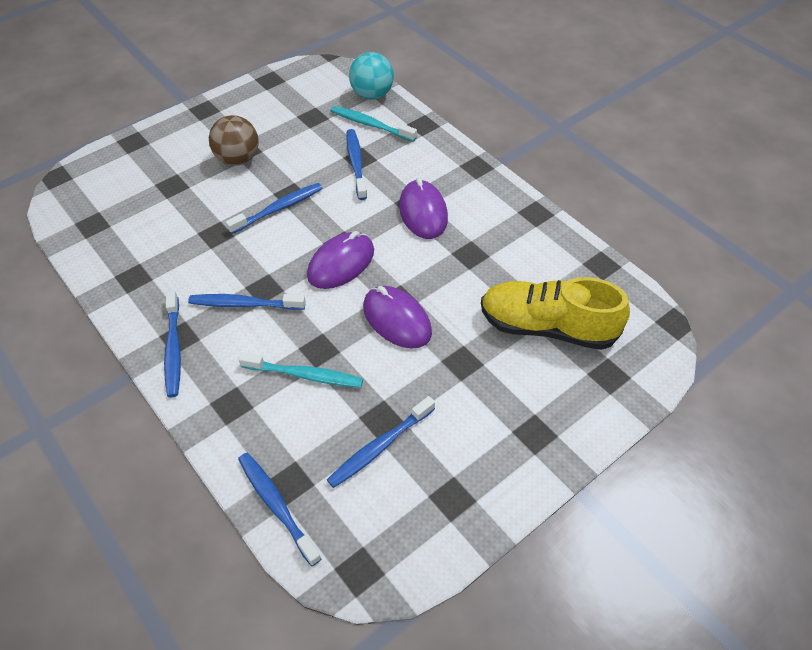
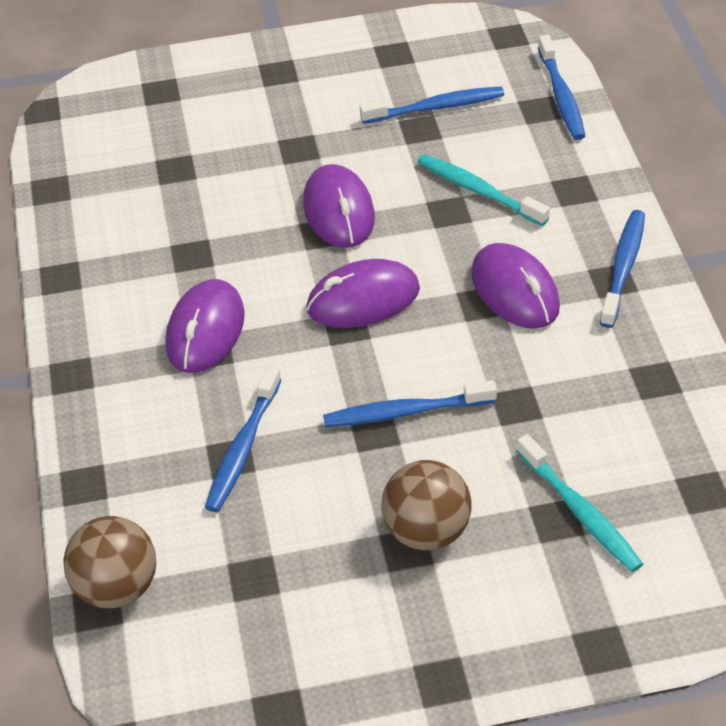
camera: 150 degrees left, 5 degrees down
(244, 304) = (515, 291): blue toothbrush -> purple mouse
(370, 125) = (167, 517): turquoise toothbrush -> turquoise toothbrush (580, 512)
(372, 94) = (117, 587): turquoise ball -> brown ball
(547, 327) = (178, 149): yellow shoe -> none

